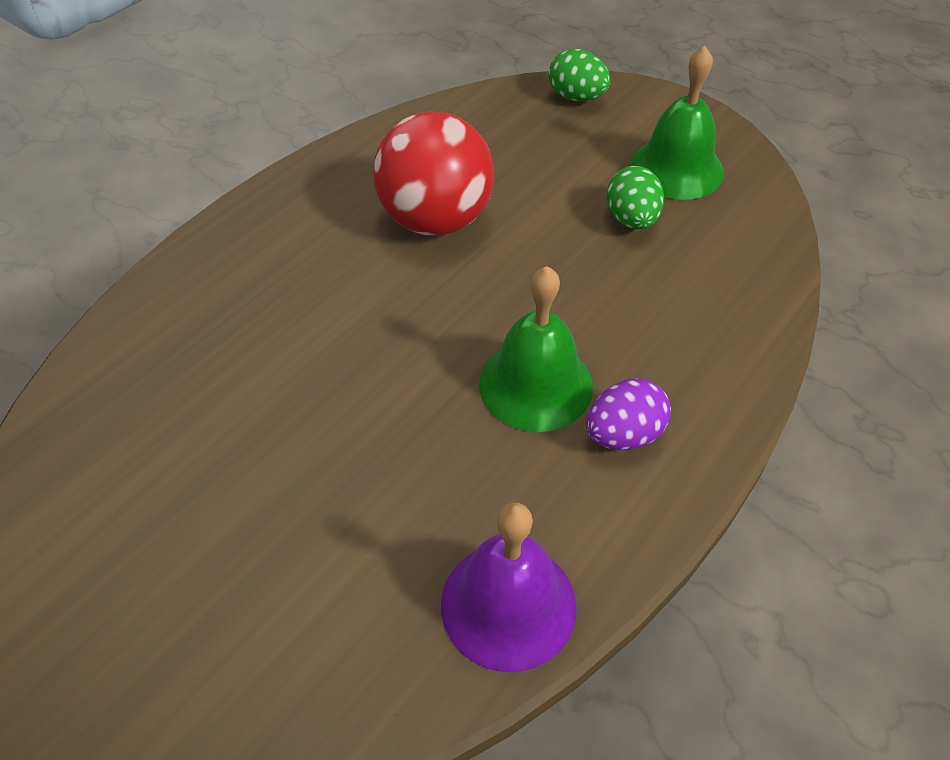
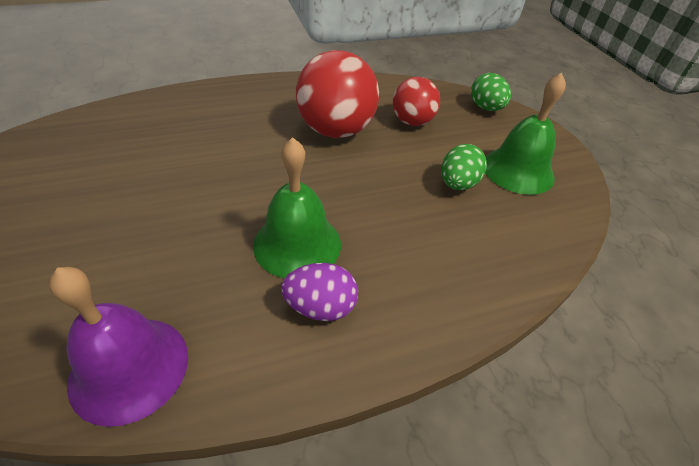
camera: 30 degrees right, 5 degrees down
(512, 160) = (412, 122): none -> red ball

